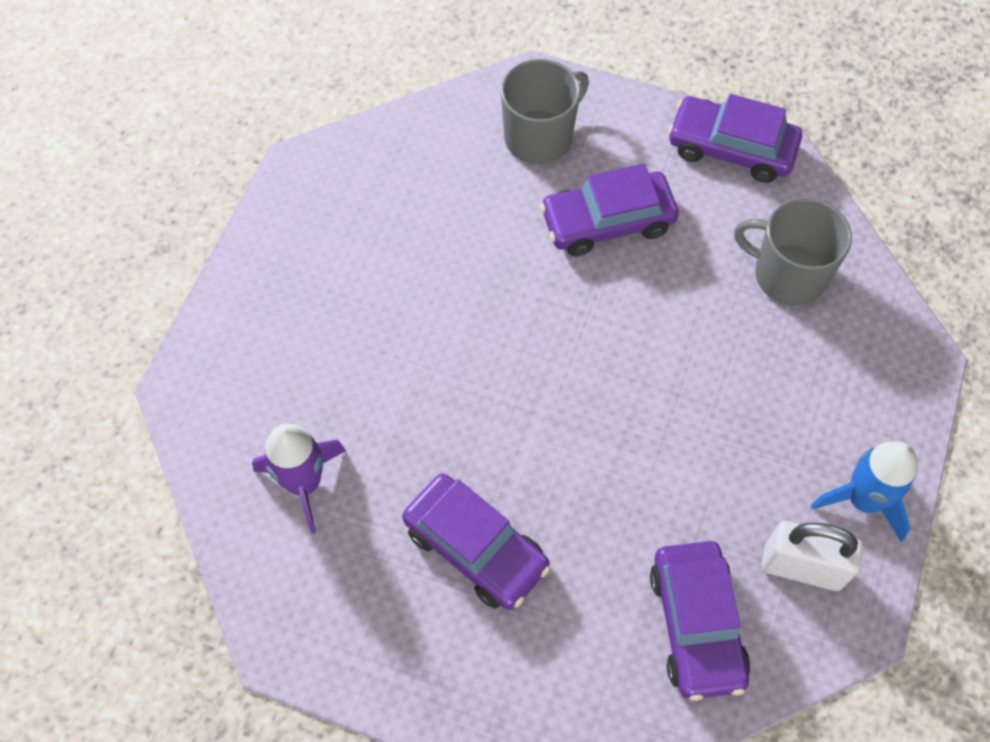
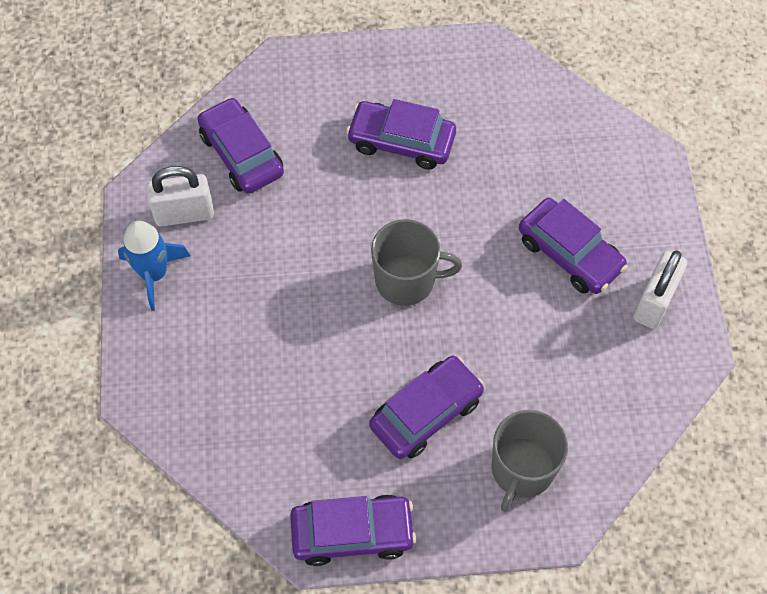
camera: 155 degrees right, 0 degrees up
(304, 231) = (654, 302): none -> white padlock
(304, 483) = (533, 134): purple rocket -> none
(358, 318) = (569, 253): none -> purple car
(787, 275) = (262, 427): grey mug -> grey mug (406, 280)

